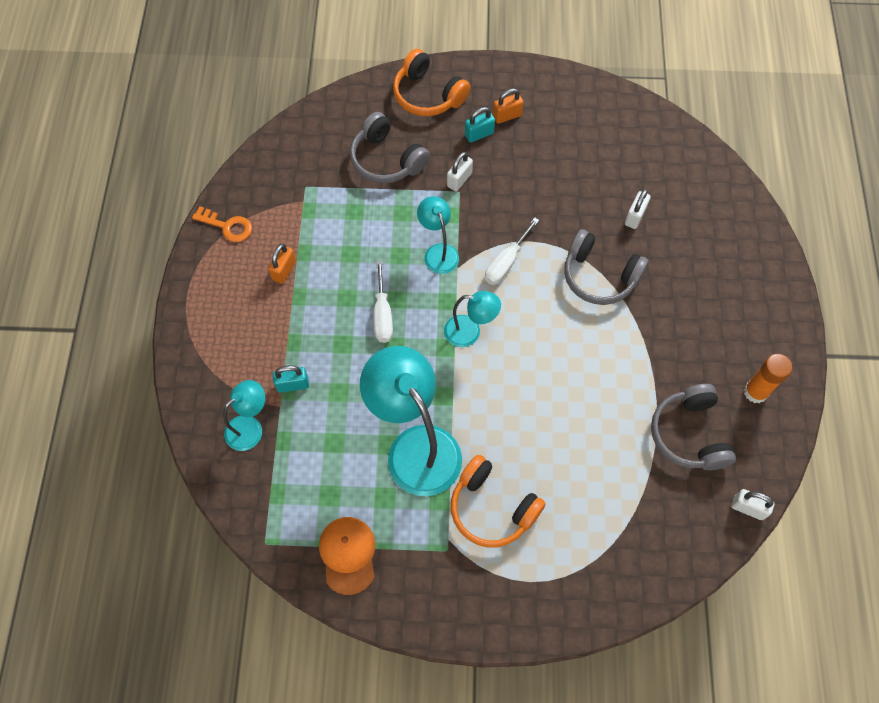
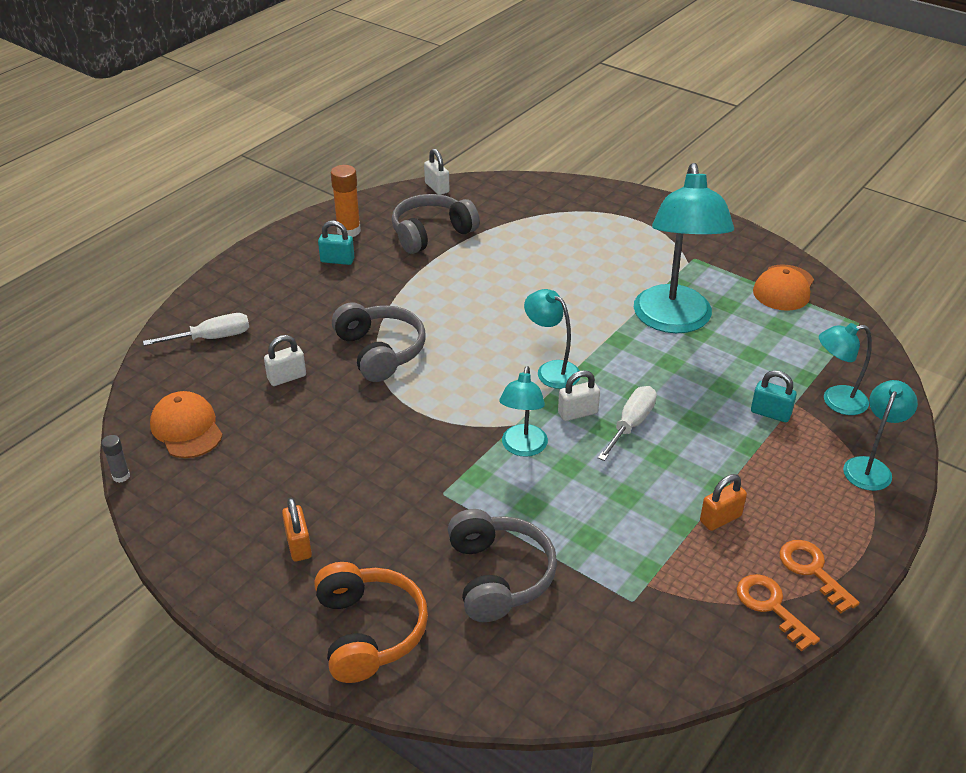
camera: 145 degrees left, 25 degrees down
(204, 373) = (870, 467): none -> turquoise lamp
(213, 264) = (812, 571): none -> orange key
(459, 180) = (430, 505): white padlock -> white padlock (577, 413)
(479, 134) = (355, 543): turquoise padlock -> turquoise padlock (337, 260)
(492, 508) = (636, 263): orange headphones -> none
(506, 262) = (459, 404): white screwdriver -> white screwdriver (212, 338)
(507, 116) = (298, 545): orange padlock -> orange padlock turned 60 degrees clockwise
(645, 97) = (121, 476): none -> grey glue stick
(648, 145) = (186, 428): none -> orange cap
(689, 434) = (431, 233): grey headphones -> grey headphones turned 150 degrees counterclockwise

